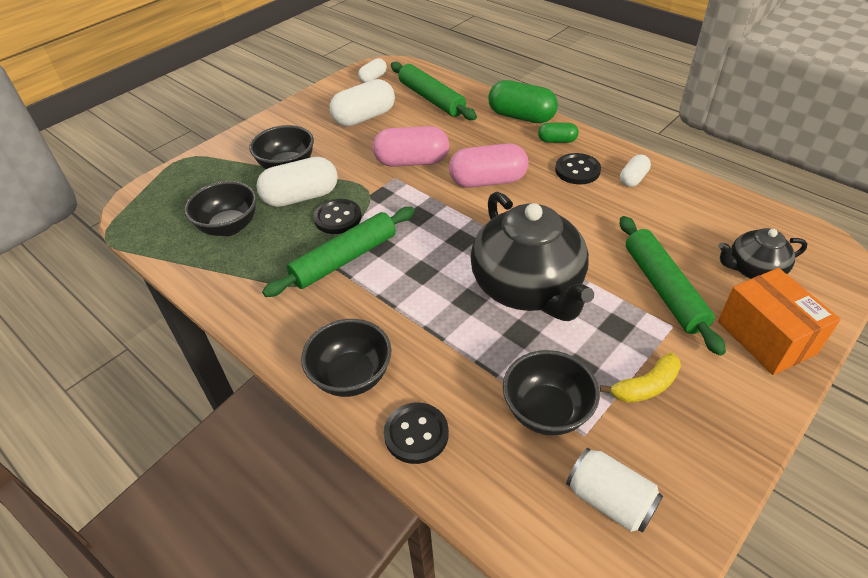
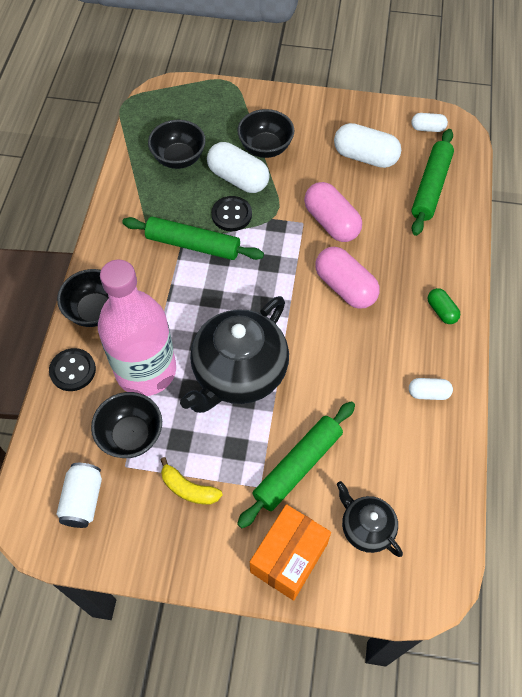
camera: 55 degrees right, 15 degrees up
(469, 362) = (146, 370): none -> pink bottle
(521, 117) = (457, 267): green capsule -> none
(577, 170) = (408, 345): black button -> none

